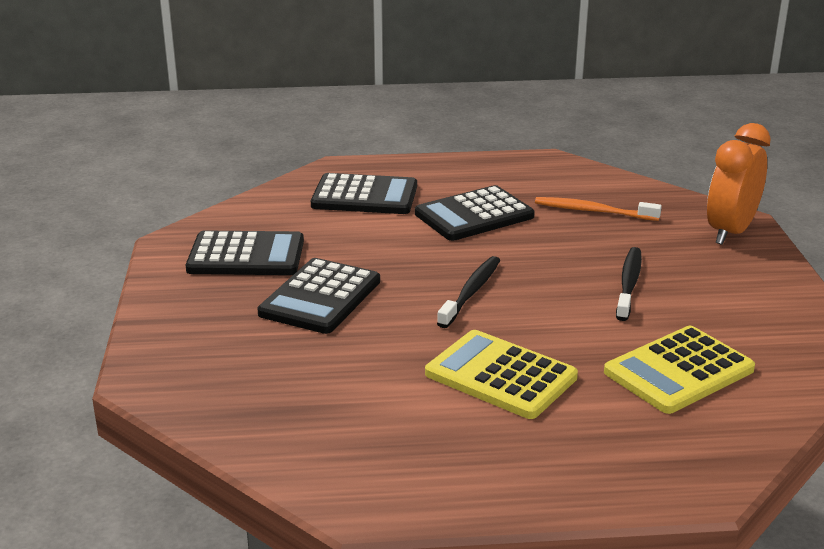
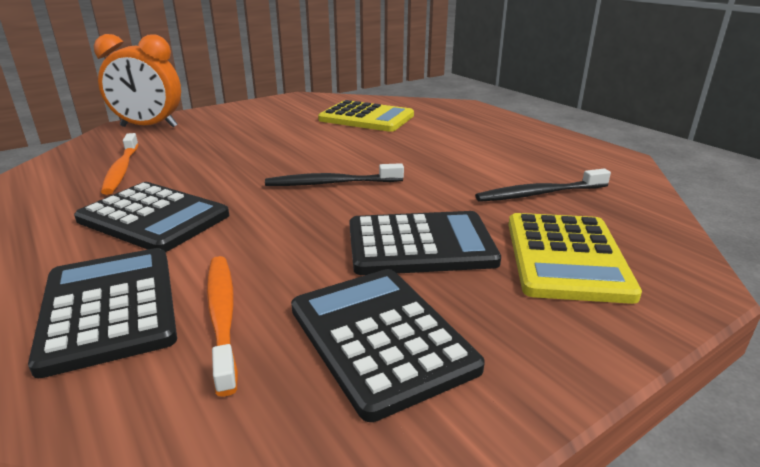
camera: 120 degrees left, 0 degrees up
(319, 221) = (222, 316): none -> orange toothbrush
(500, 376) = (437, 152): yellow calculator -> yellow calculator (566, 257)
(629, 284) = (264, 141): black toothbrush -> black toothbrush (539, 194)

